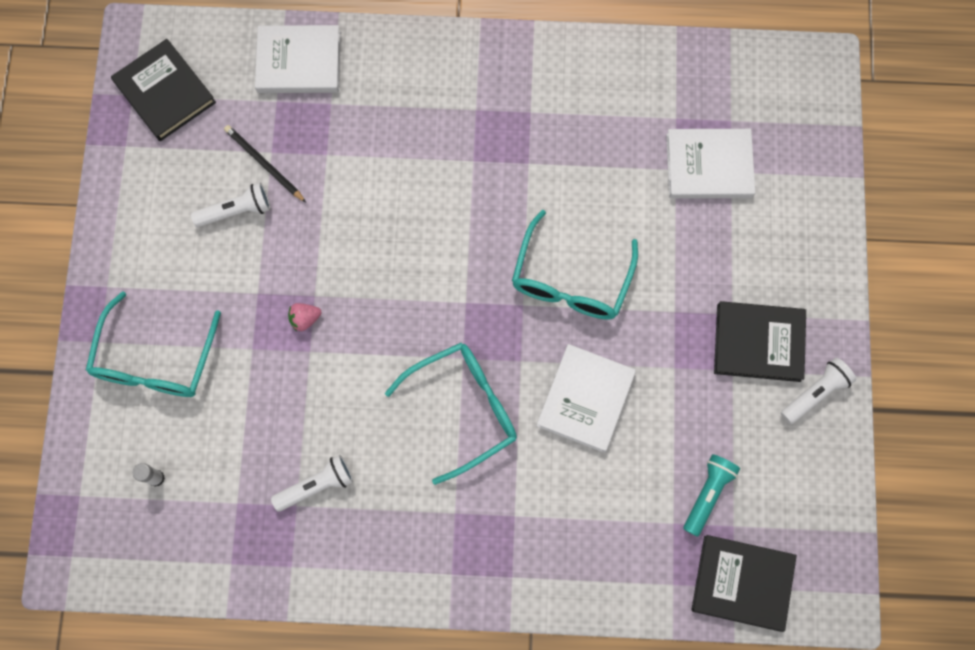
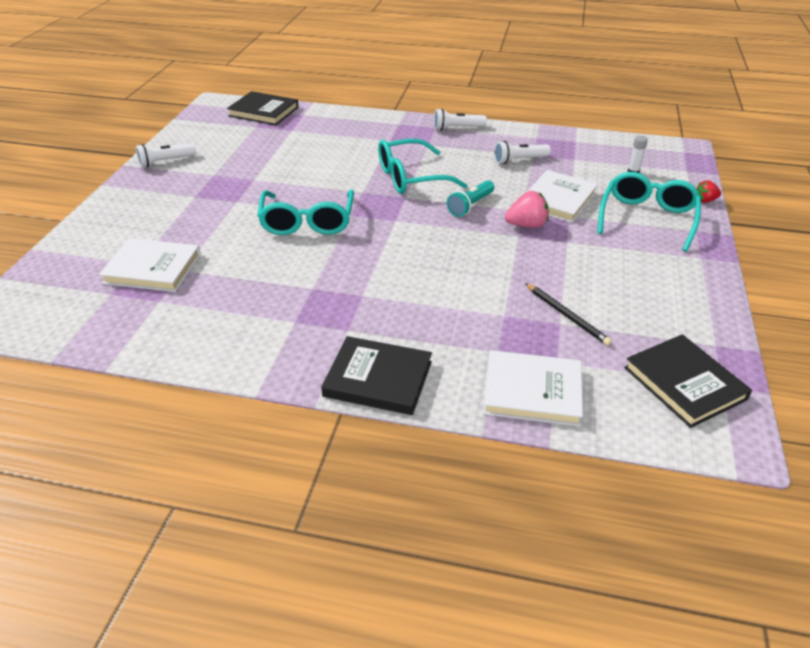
camera: 170 degrees left, 35 degrees down
(72, 416) = (705, 200): none -> red strawberry
(236, 211) = (591, 288): white flashlight -> white flashlight (457, 128)
(305, 319) = (526, 225): pink strawberry -> pink strawberry, size x1.60
(570, 280) = (307, 222): turquoise glasses -> turquoise glasses turned 150 degrees clockwise
(586, 399) = (323, 173): white book -> white book (558, 199)
(707, 494) = (264, 136): turquoise flashlight -> turquoise flashlight (470, 205)
(758, 342) = (186, 183): black book -> black book (378, 379)

